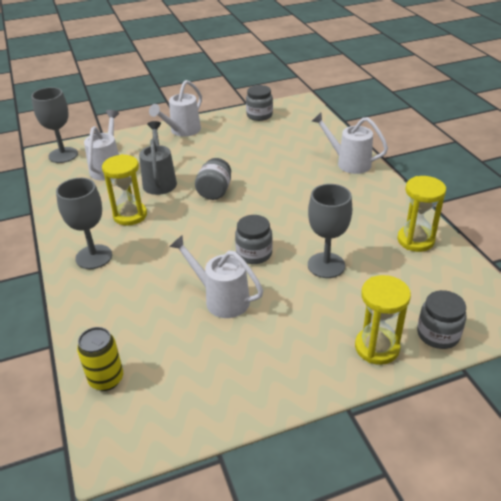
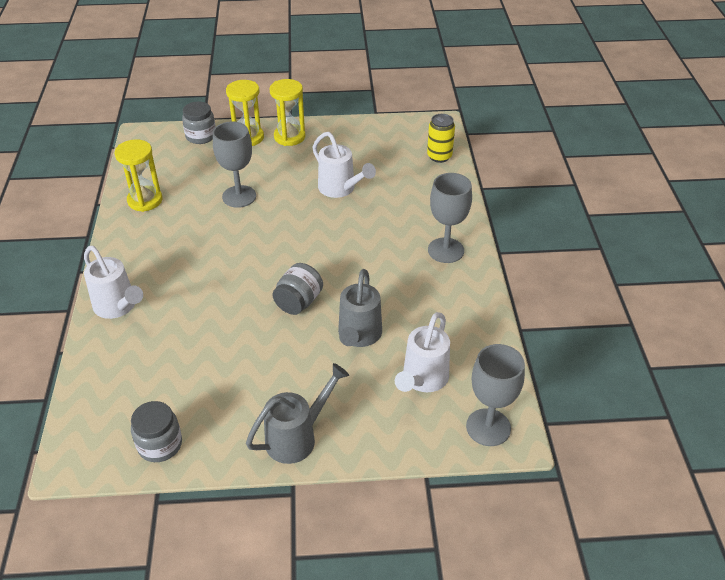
camera: 165 degrees left, 5 degrees up
(130, 215) = (403, 291): yellow hourglass -> yellow hourglass (289, 137)
(182, 131) = (297, 437): white watering can -> grey watering can
(254, 254) = (294, 220): grey jar -> none

